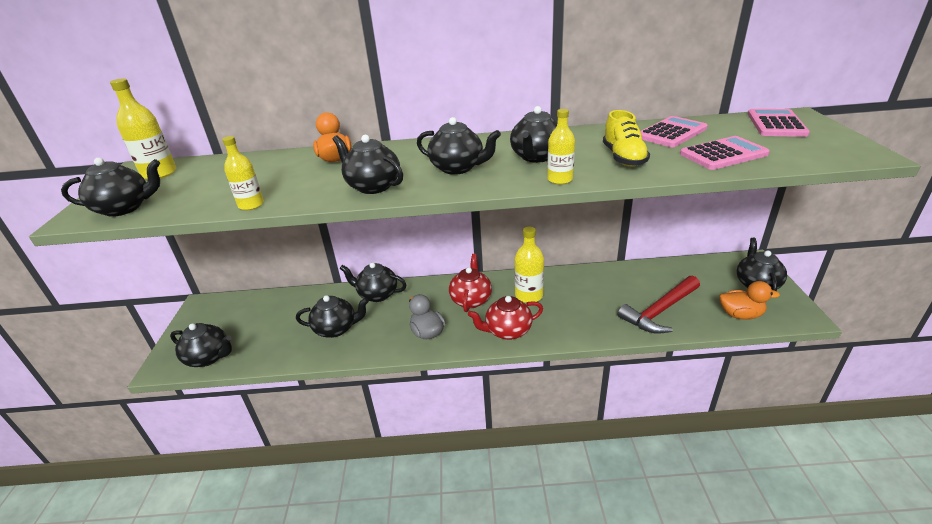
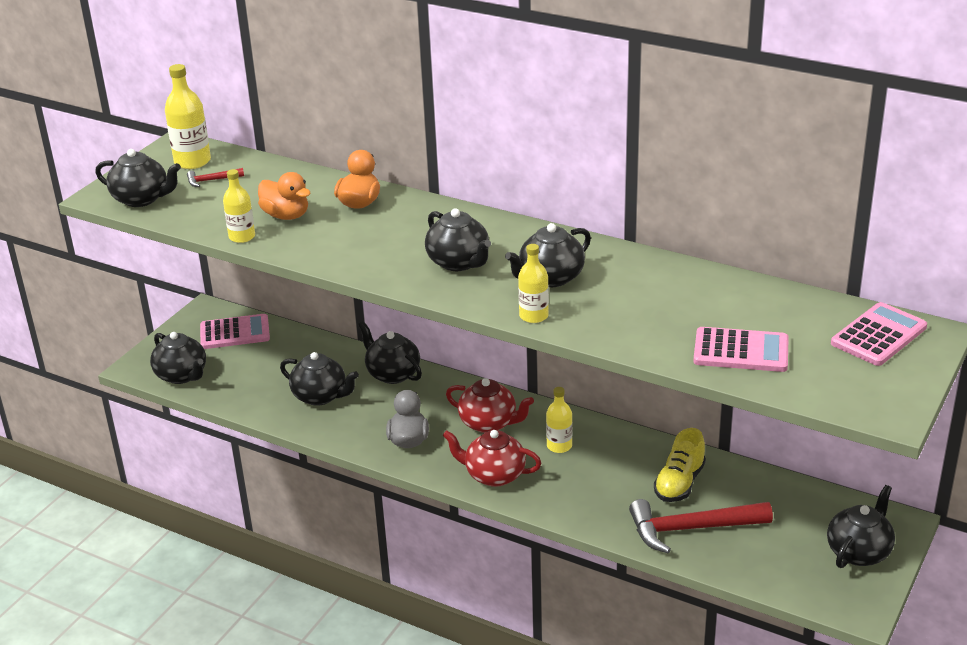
camera: 30 degrees right, 0 degrees up
(188, 179) = (212, 180): none -> red hammer
(373, 186) = (360, 255): black teapot -> none
(471, 299) = (489, 423): red teapot -> red teapot turned 75 degrees clockwise
(529, 295) = (559, 446): yellow bottle -> yellow bottle, size x0.66
(623, 158) = (633, 314): yellow shoe -> yellow shoe (679, 483)
(671, 133) = (738, 301): pink calculator -> pink calculator (235, 333)
(740, 314) = (784, 574): orange duck -> orange duck (286, 215)

